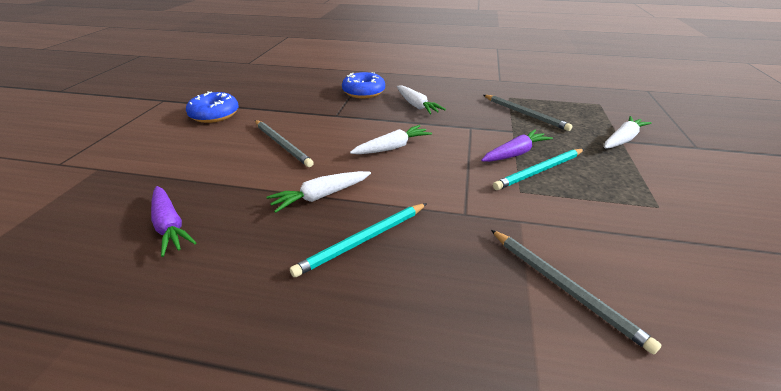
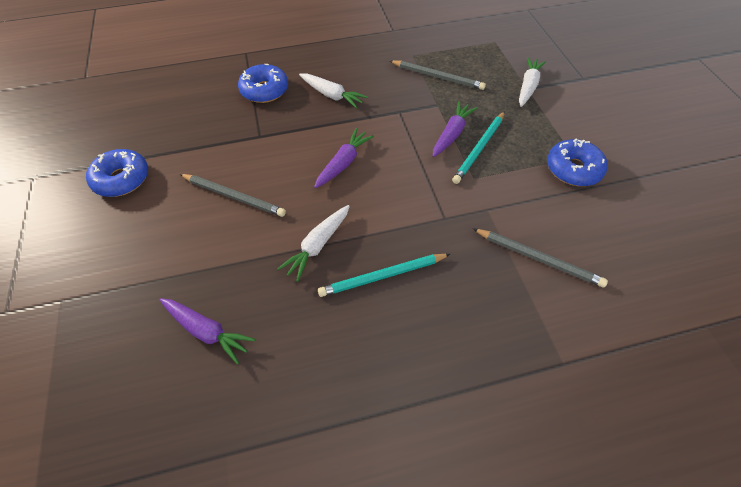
camera: 25 degrees left, 20 degrees up
(363, 240) = (382, 276): turquoise pencil -> turquoise pencil turned 45 degrees clockwise
(392, 147) = (343, 163): white carrot -> purple carrot
(653, 216) = (573, 169): none -> blue donut

